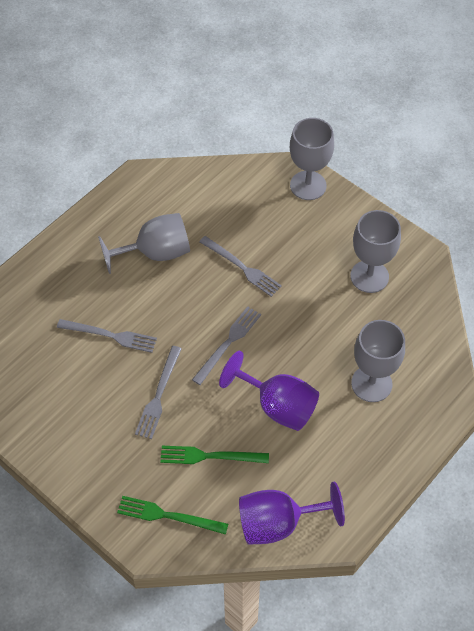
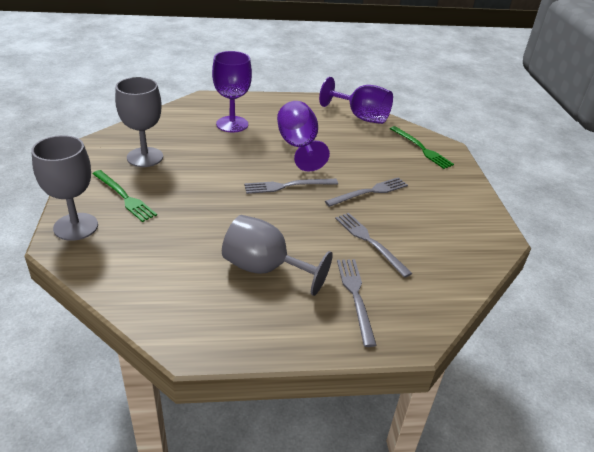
camera: 140 degrees left, 20 degrees down
(210, 456) = (368, 153): green fork -> green fork (124, 197)
(242, 267) = (214, 214): grey fork -> grey fork (355, 296)
(371, 384) = (232, 124): grey goblet -> purple goblet

